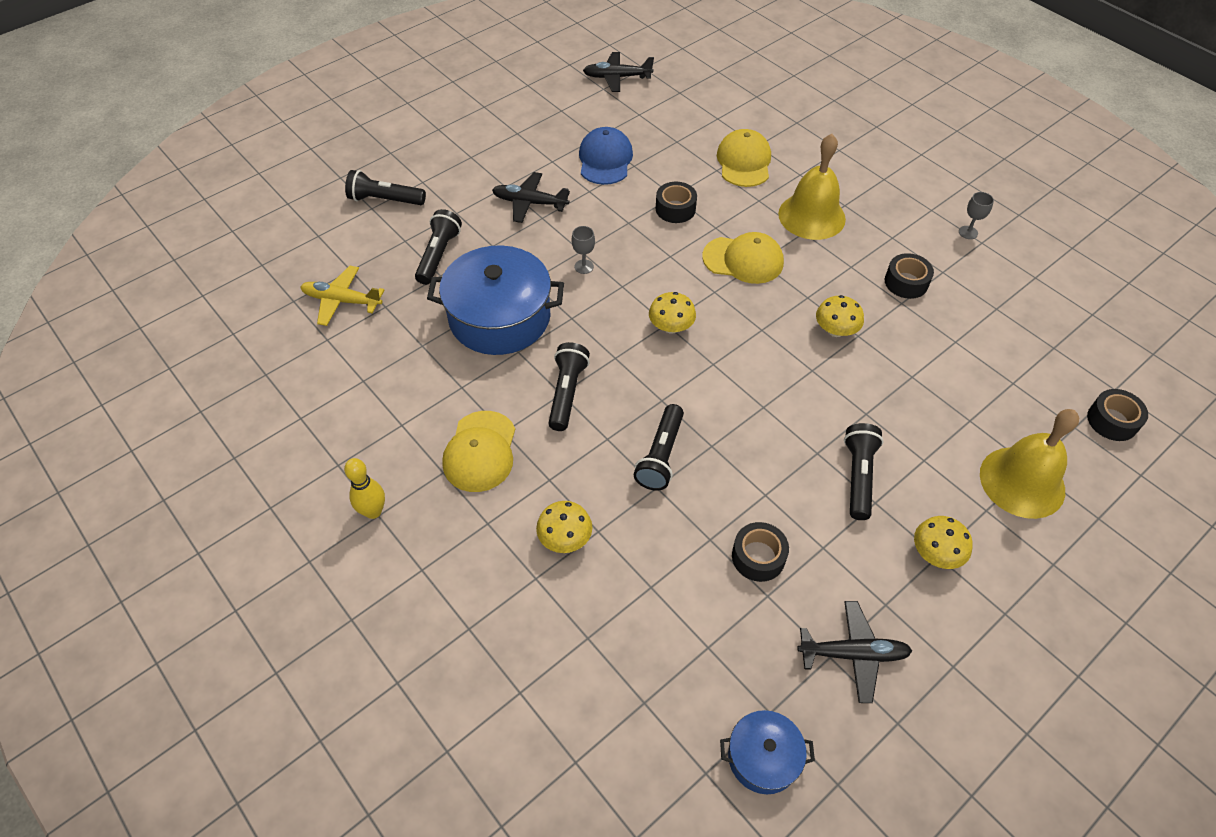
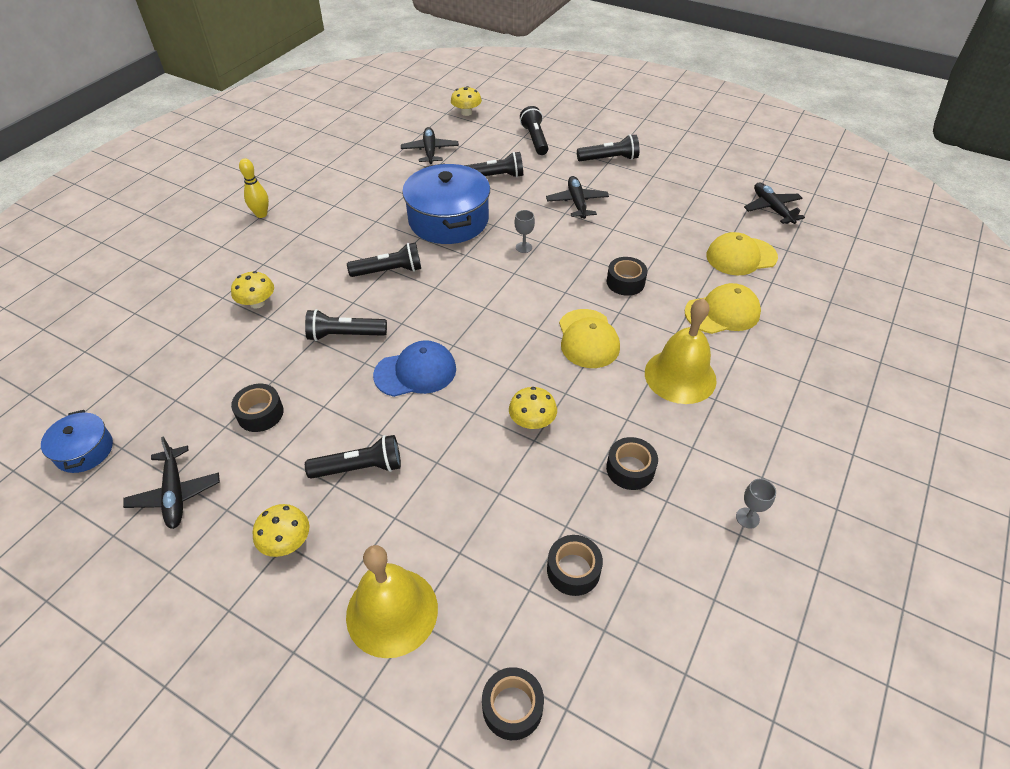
camera: 70 degrees right, 5 degrees down
(342, 301) = (430, 151): yellow plane -> black plane
(466, 154) = (609, 159): none -> black flashlight
(480, 451) = (321, 244): yellow cap -> yellow cap (741, 256)
(605, 160) = (657, 228): blue cap -> blue cap (415, 372)
(671, 327) = (482, 311): yellow mushroom -> yellow mushroom (466, 112)
(999, 349) = (573, 570): none -> black tape

